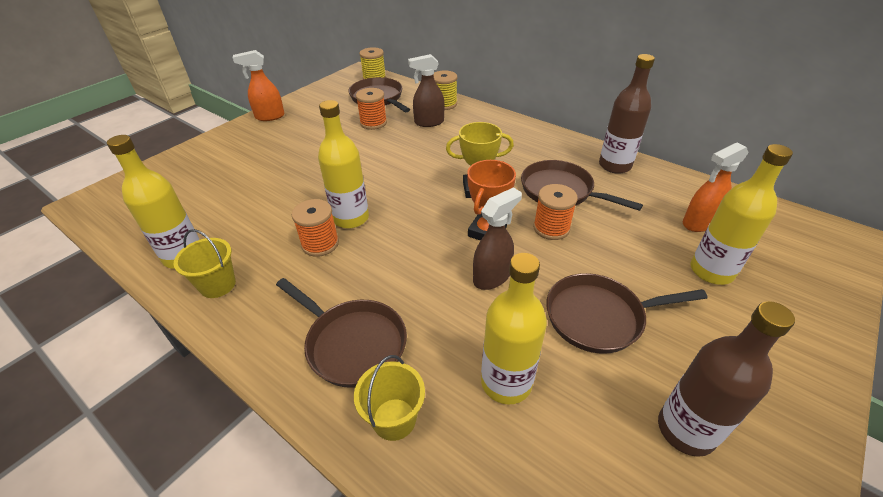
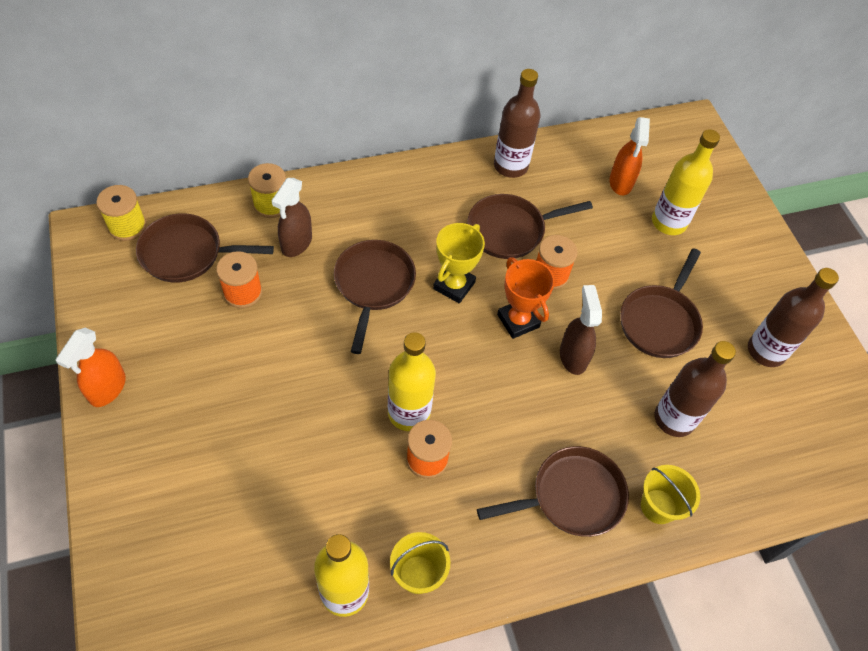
camera: 60 degrees left, 15 degrees up
(434, 159) = (373, 285): none -> brown pan
(506, 382) = (674, 419): yellow bottle -> brown bottle

